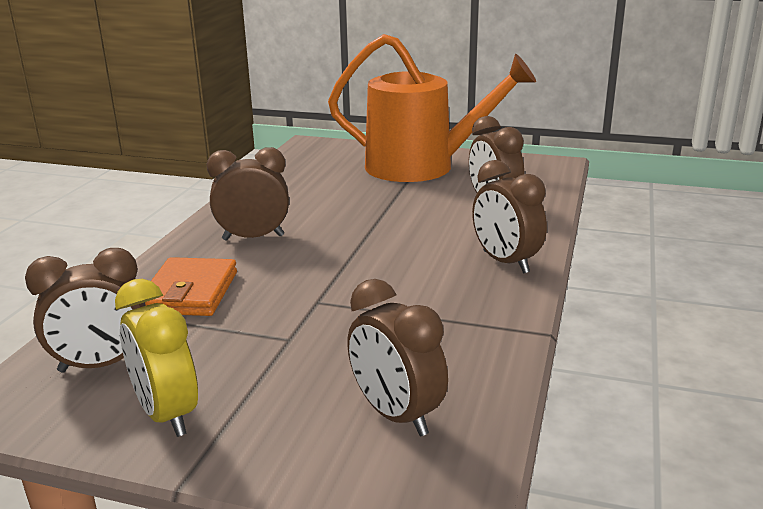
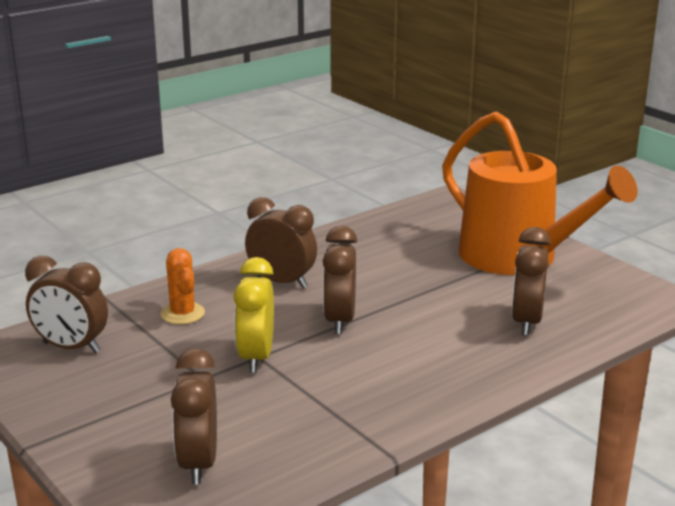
camera: 35 degrees right, 0 degrees up
(167, 414) = (70, 398): yellow clock -> yellow clock (256, 357)
(190, 292) = (182, 314): orange wallet -> orange cactus
(505, 262) = (451, 381): brown clock -> brown clock (340, 320)

